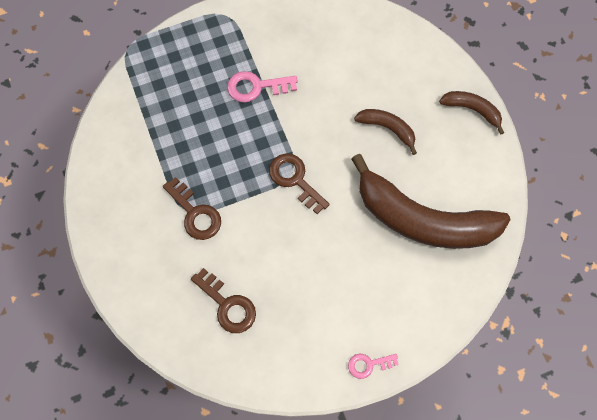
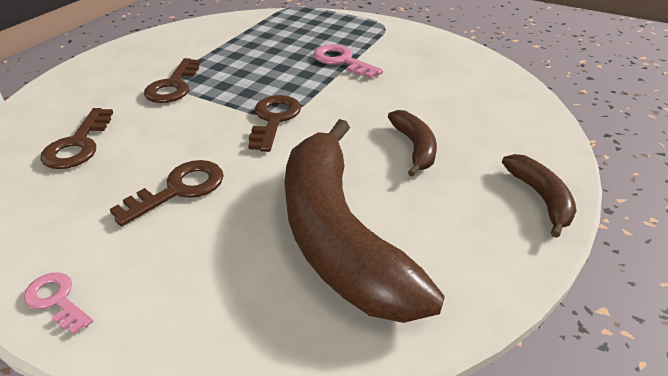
camera: 50 degrees right, 30 degrees down
(325, 271) = (179, 189): none -> brown key

